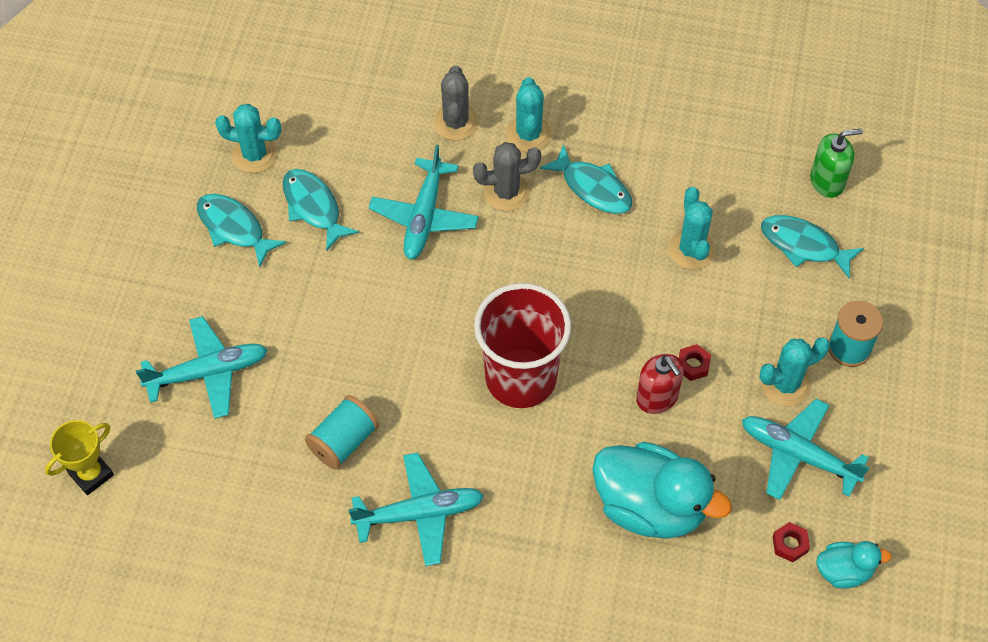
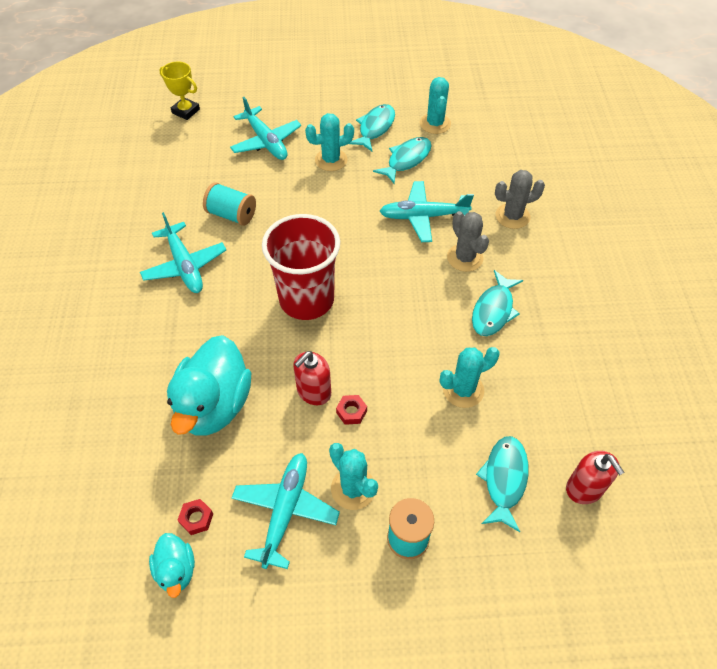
camera: 75 degrees right, 5 degrees down
(528, 134) = (524, 260): turquoise cactus -> turquoise cactus (331, 160)
(827, 181) = (584, 488): green soap dispenser -> red soap dispenser

